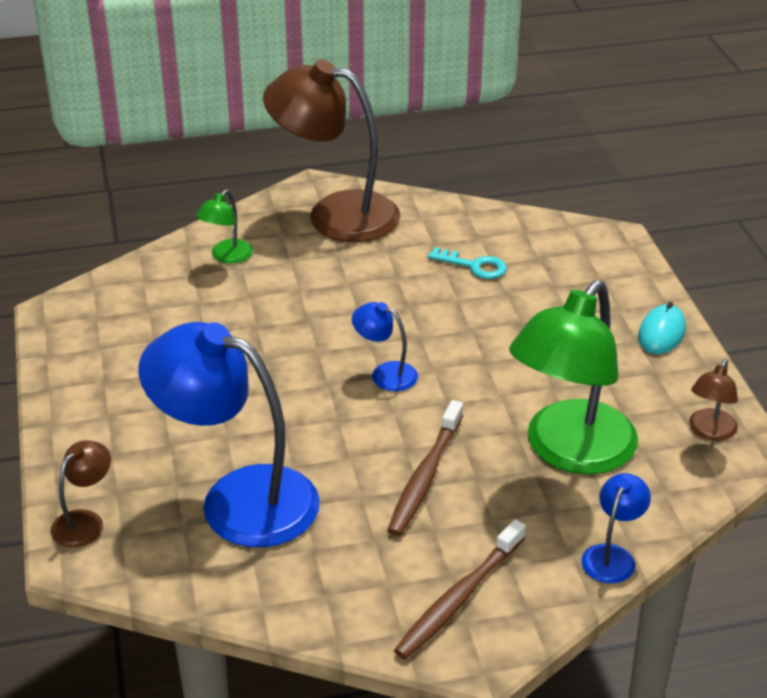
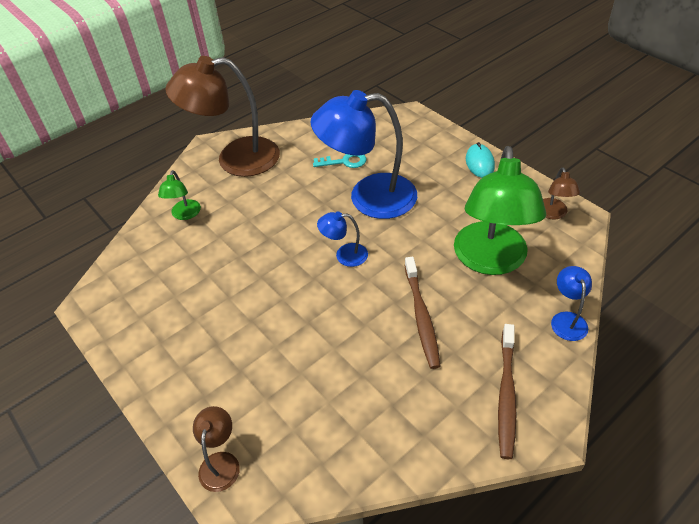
camera: 25 degrees left, 10 degrees up
(238, 499) = (316, 390): blue lamp -> blue lamp (368, 197)

